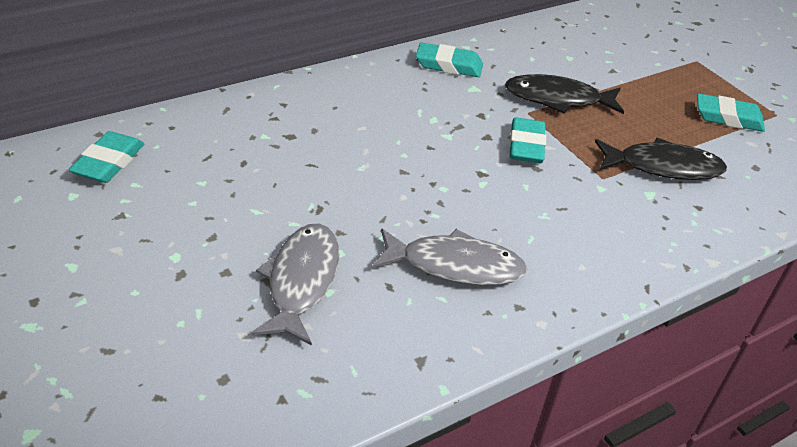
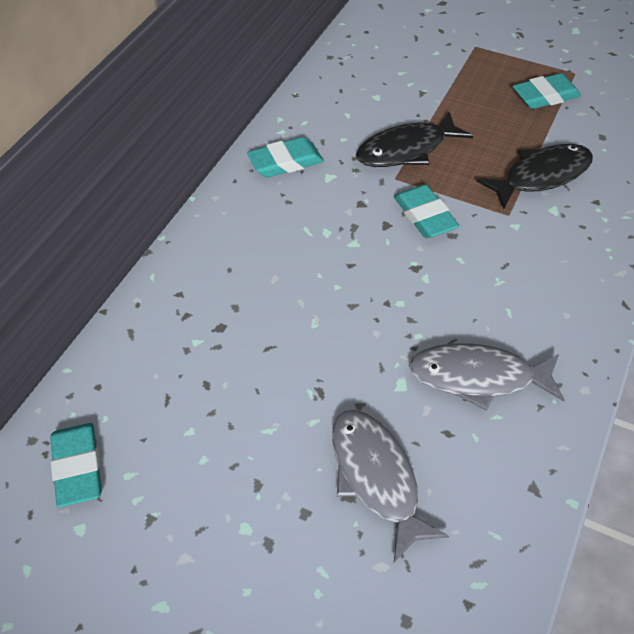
camera: 30 degrees left, 10 degrees up
(455, 265) = (478, 377): grey fish -> grey fish turned 150 degrees counterclockwise

